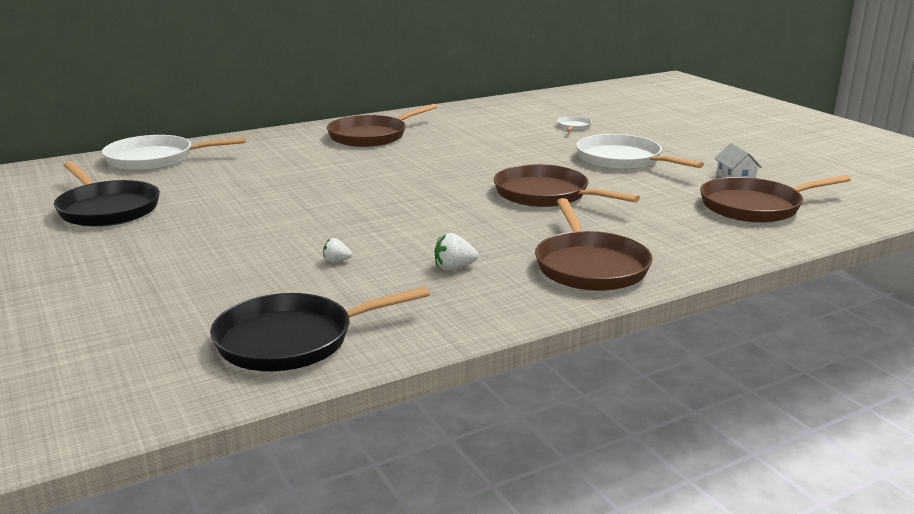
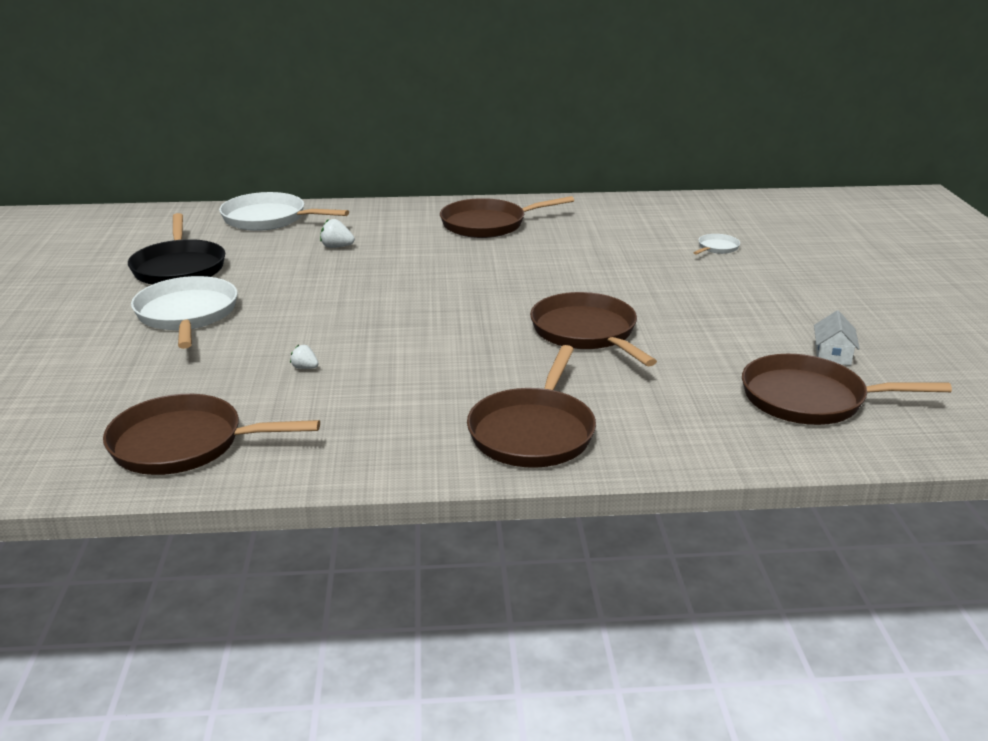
camera: 25 degrees right, 5 degrees up
(291, 340) = (184, 444): black pan -> brown pan
(454, 268) = (400, 401): white strawberry -> white strawberry (337, 247)
(622, 160) = (722, 303): white pan -> white pan (187, 314)

